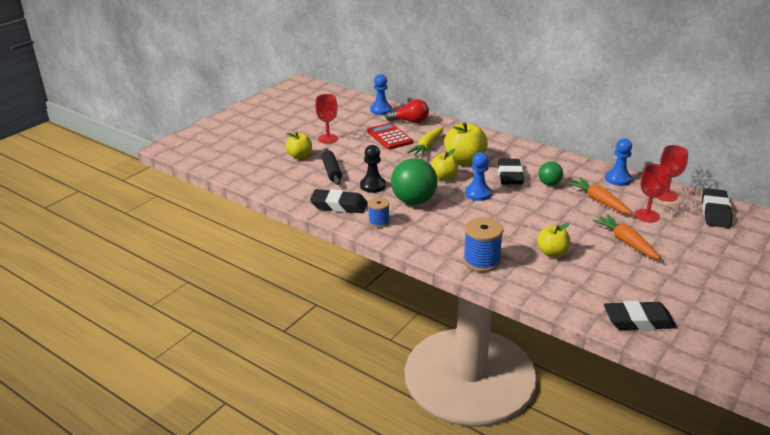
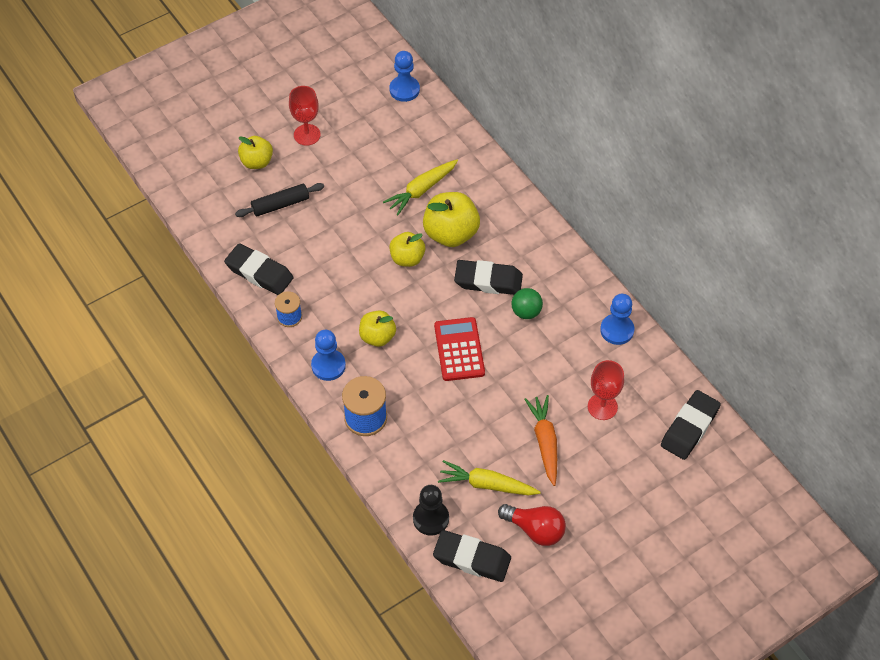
camera: 20 degrees right, 25 degrees up
(331, 171) = (280, 204): black rolling pin -> black rolling pin turned 60 degrees clockwise
(373, 186) = (315, 248): black pawn -> black pawn (431, 518)
(389, 137) = (385, 155): red calculator -> red calculator (459, 349)
(410, 121) = (429, 128): red light bulb -> red light bulb (535, 529)
(413, 201) = (347, 292): green ball -> none
(478, 193) = (429, 302): blue pawn -> blue pawn (328, 366)
(509, 175) = (488, 281): black eraser -> black eraser turned 75 degrees clockwise
(552, 253) = (450, 431): yellow apple -> yellow apple (377, 337)
(599, 201) = (564, 363): orange carrot -> none
(607, 275) = (487, 484): none -> yellow carrot
(665, 195) = (653, 378): red goblet -> none

